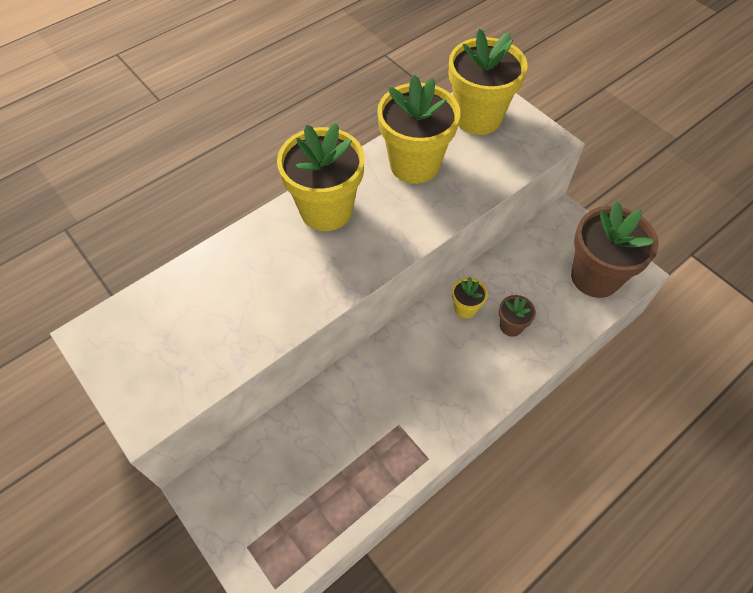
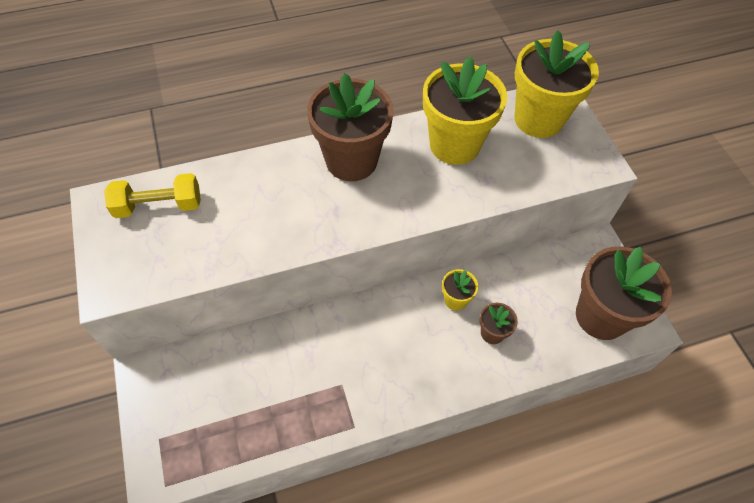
camera: 20 degrees right, 0 degrees up
(155, 317) = (159, 206): none -> yellow dumbbell
(326, 210) = (351, 160): yellow flower pot -> brown flower pot

